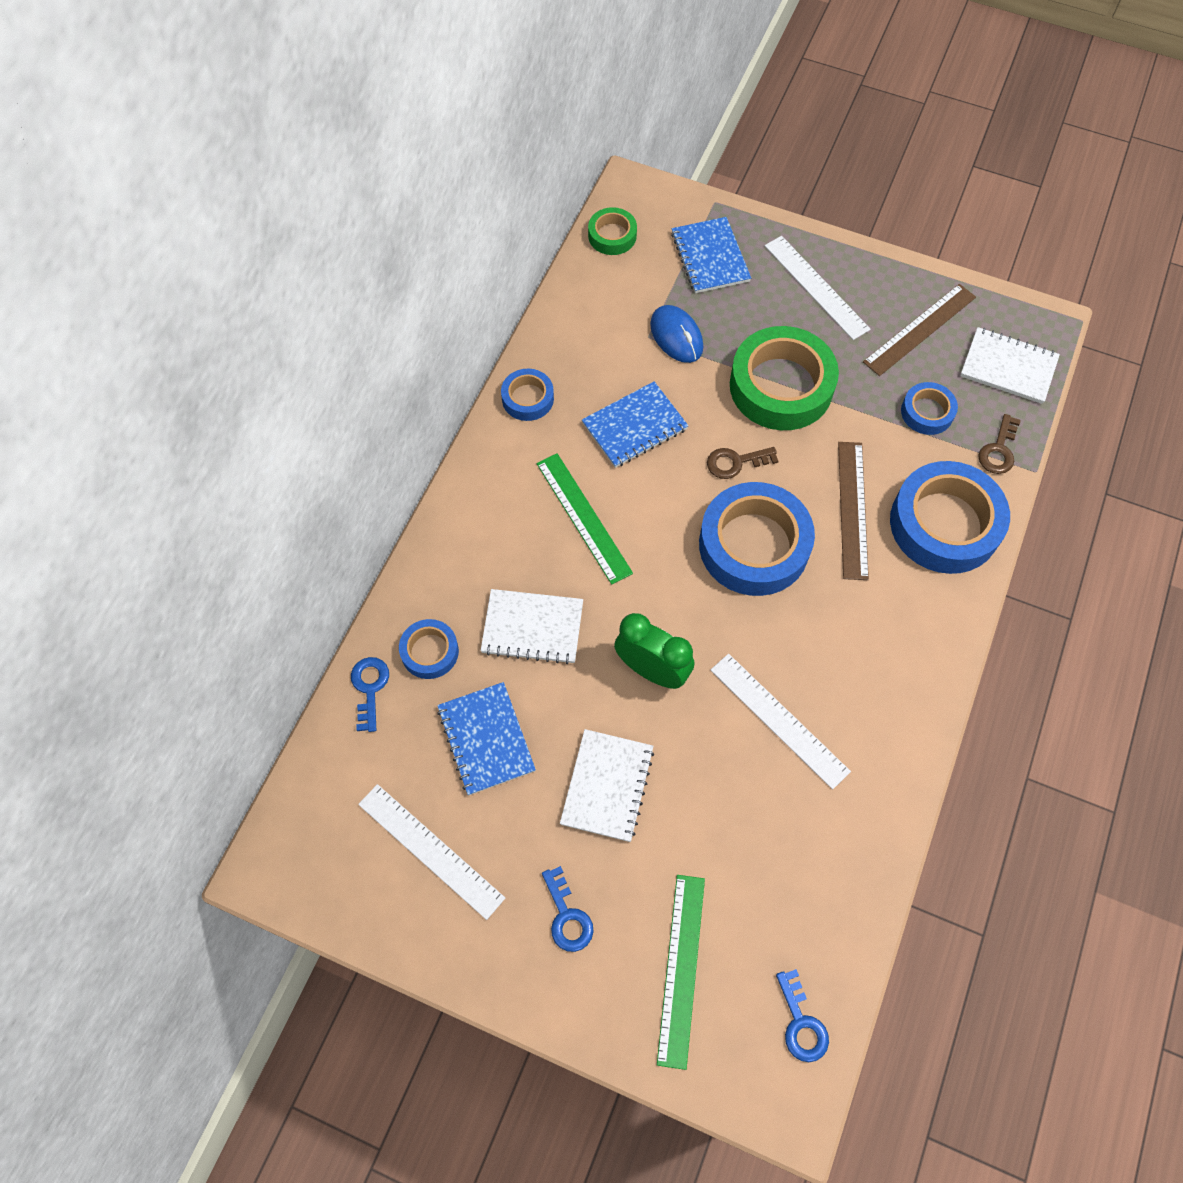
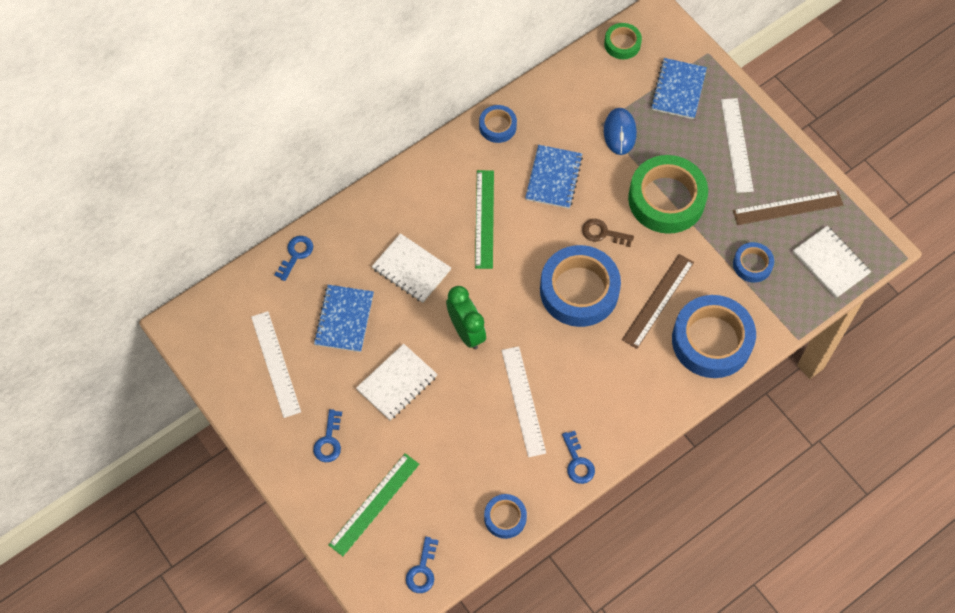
camera: 30 degrees right, 0 degrees up
(430, 652) = (342, 252): blue tape -> blue tape (505, 518)
(634, 426) = (553, 178): blue notebook -> blue notebook turned 75 degrees counterclockwise
(895, 761) = (577, 462): none -> blue key
(998, 450) = (783, 313): brown key -> none

